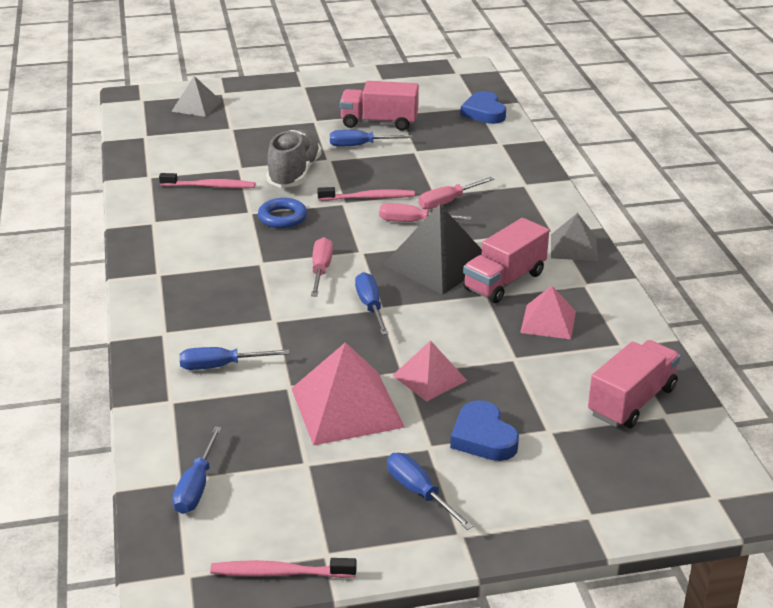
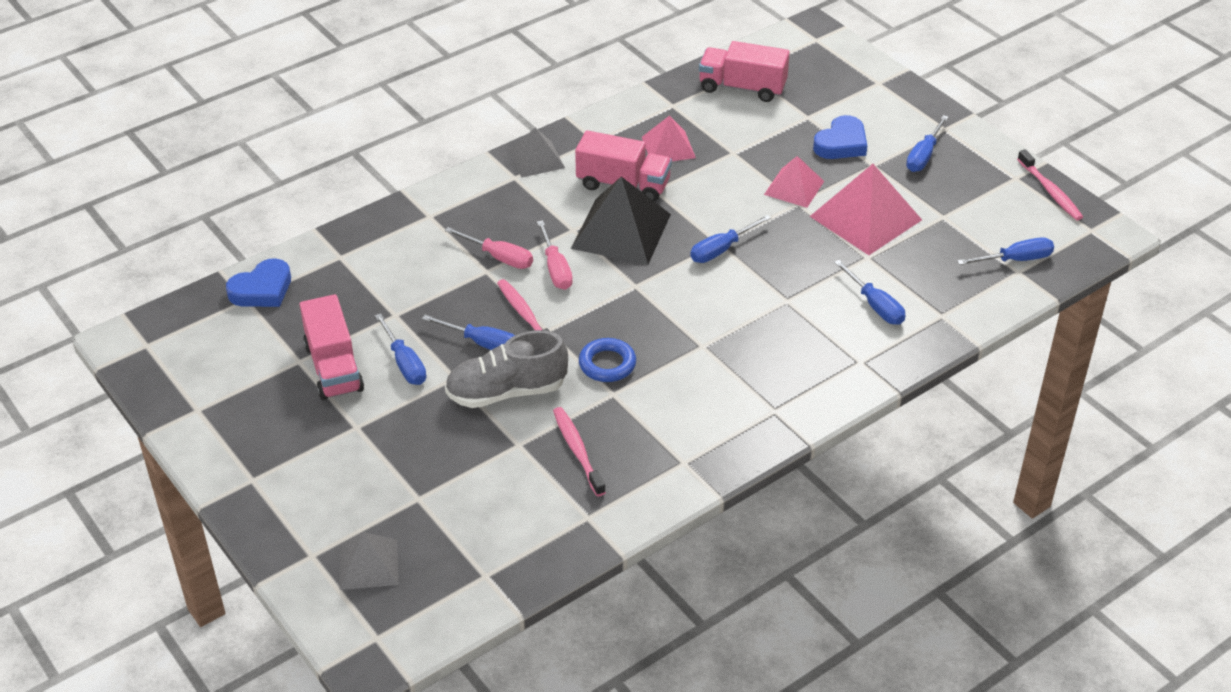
camera: 115 degrees left, 10 degrees up
(321, 270) = (686, 300): pink screwdriver -> none
(353, 175) = (482, 343): none -> blue screwdriver

